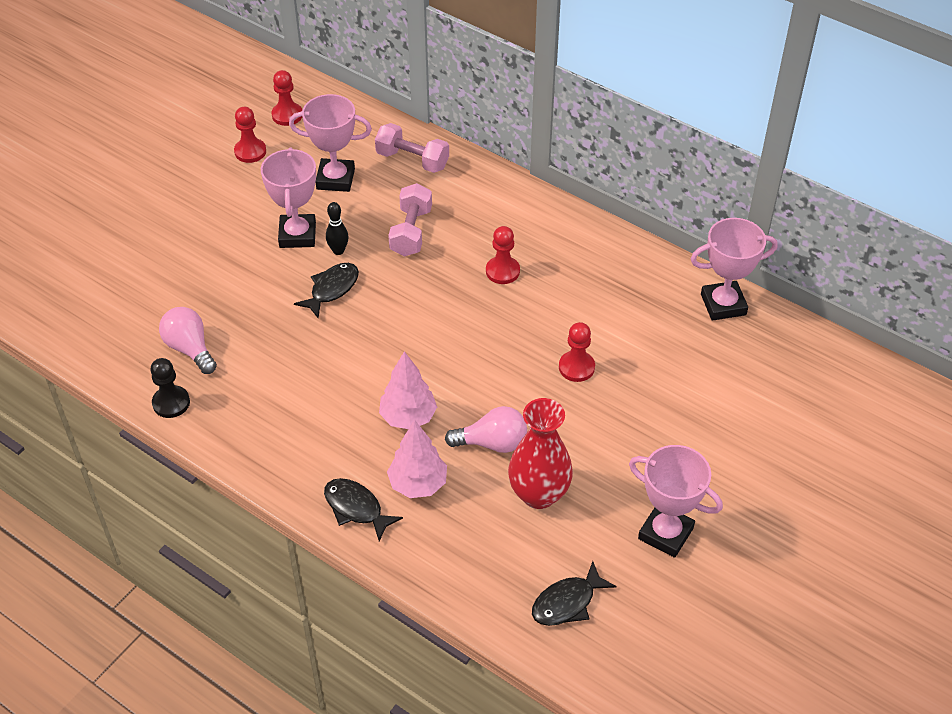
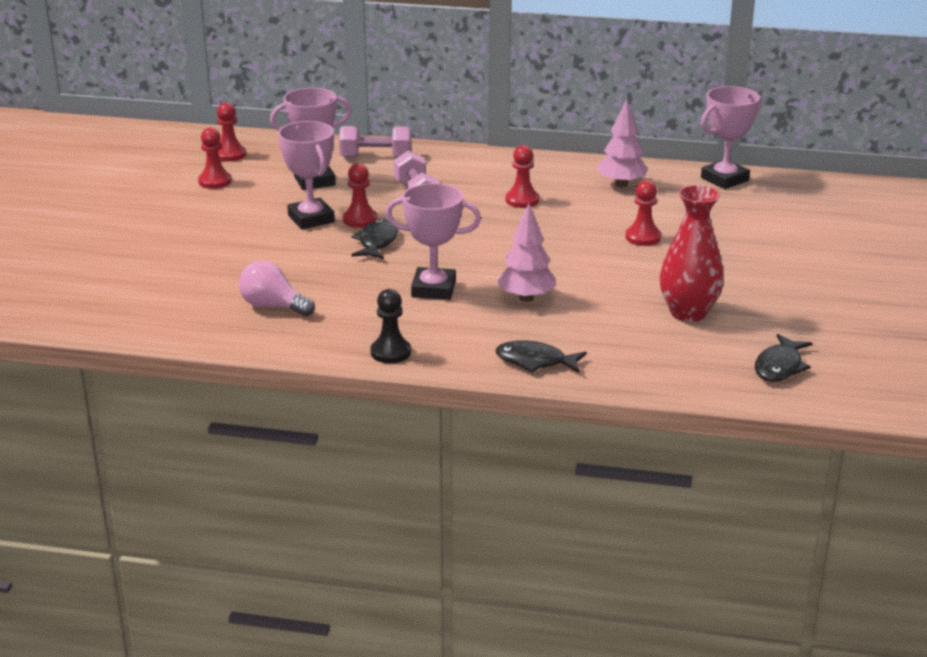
camera: 25 degrees left, 20 degrees down
(171, 403) = (287, 343): black pawn -> black pawn (390, 352)
(338, 251) = (360, 220): black bowling pin -> red pawn
(418, 484) = (576, 333): pink tree -> pink tree (621, 184)
(492, 443) = (617, 295): pink light bulb -> none
(665, 533) = (816, 308): pink trophy -> pink trophy (433, 289)

